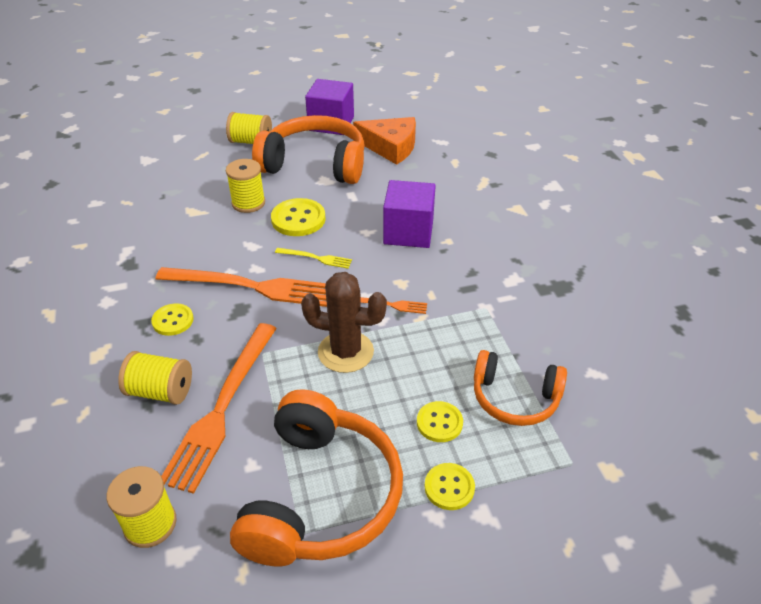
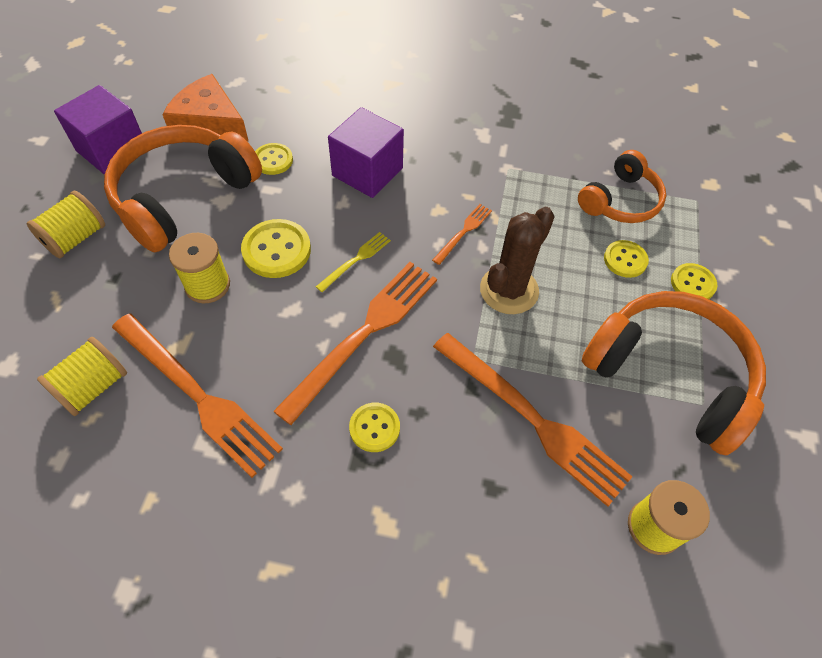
camera: 65 degrees left, 15 degrees up
(161, 233) = (197, 395): none -> orange fork
(161, 391) = (482, 471): yellow spool -> yellow spool (93, 387)
(380, 186) = (273, 160): none -> yellow button
(391, 147) = (209, 122): orange cheese -> orange cheese turned 105 degrees counterclockwise

